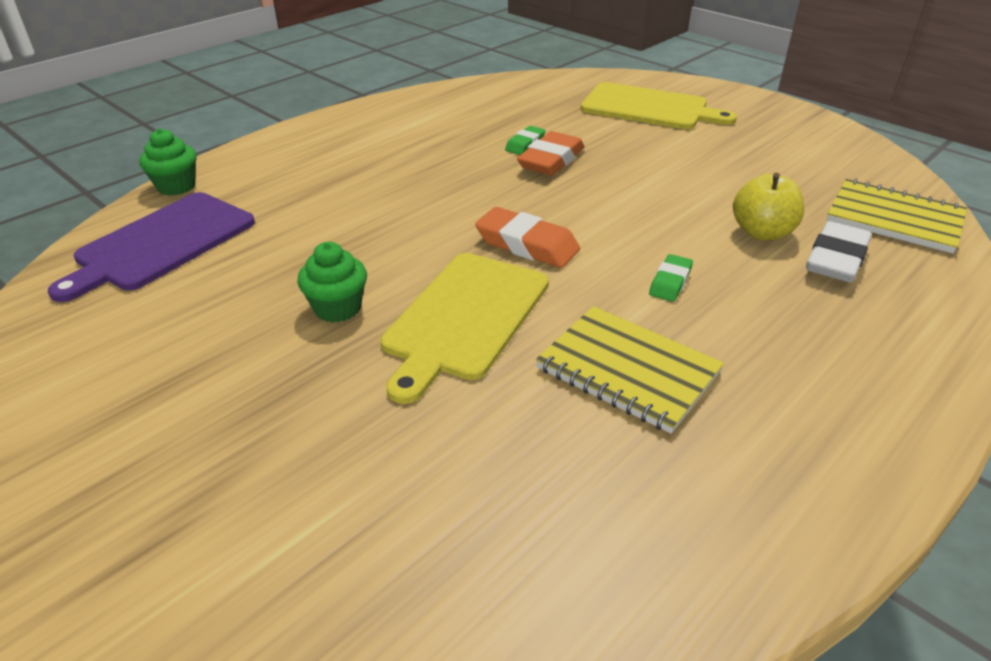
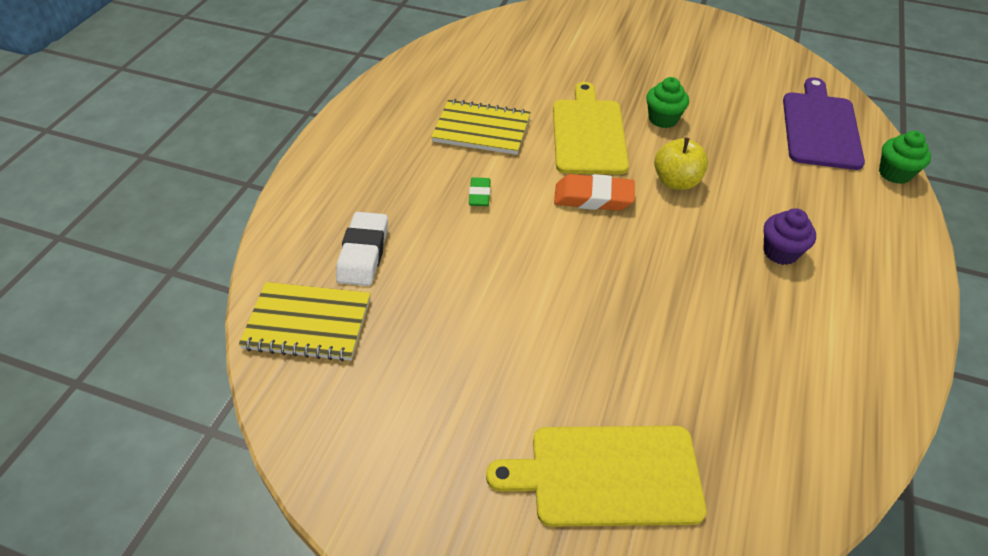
camera: 155 degrees right, 10 degrees up
(387, 164) = (780, 252): none -> purple cupcake
(525, 144) = (691, 329): green eraser -> none
(551, 160) = (647, 309): orange eraser -> none
(762, 232) = (424, 267): yellow apple -> yellow apple (676, 181)

